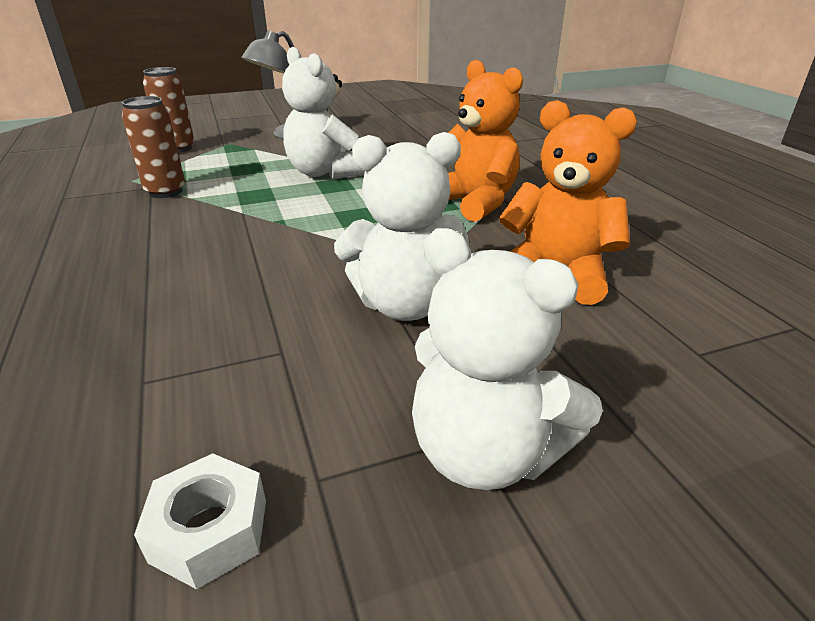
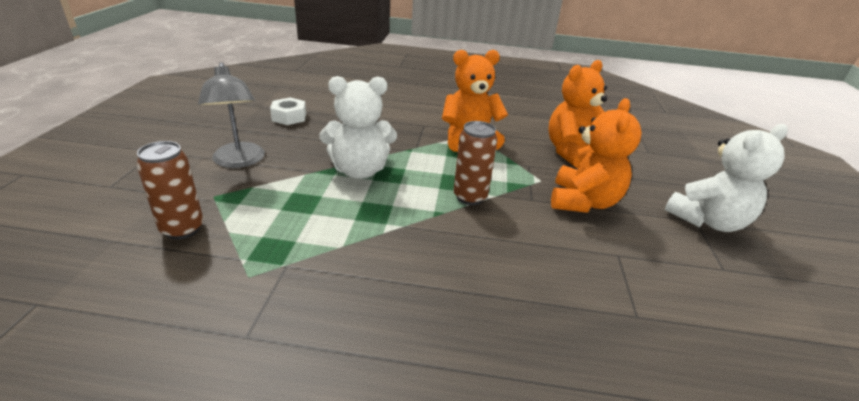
camera: 65 degrees left, 0 degrees up
(166, 191) = (312, 257): brown can -> brown can (470, 197)
(210, 530) = (758, 308): white nut -> white nut (289, 117)
(404, 305) = (583, 202): white teddy bear -> orange teddy bear

